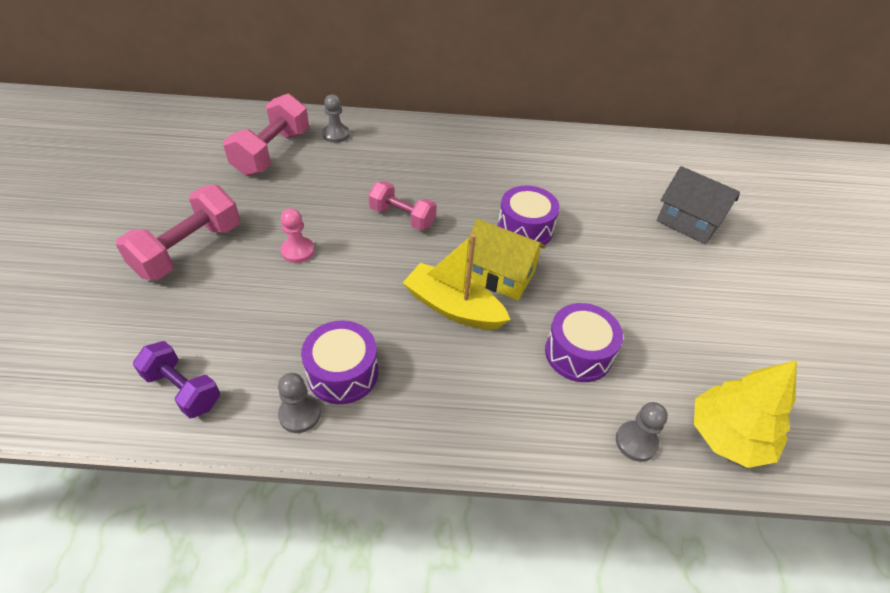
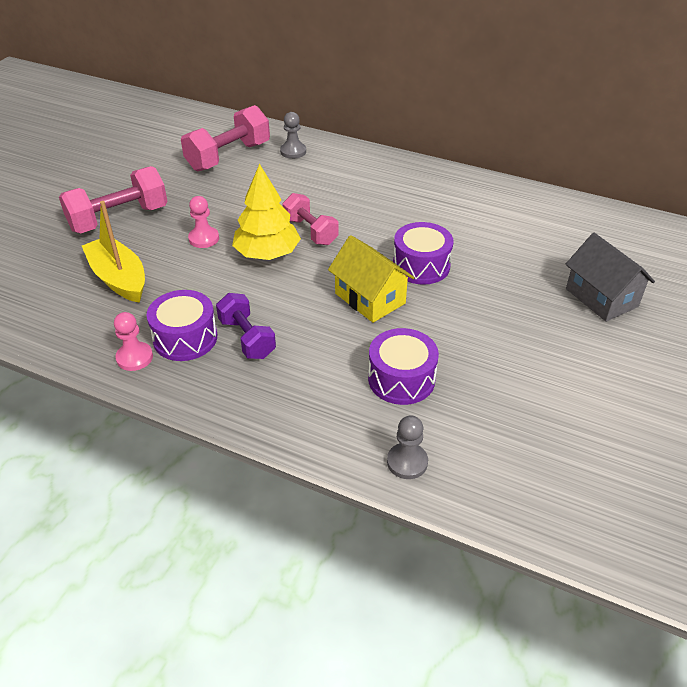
camera: 25 degrees right, 5 degrees down
(182, 389) = (60, 316): purple dumbbell -> purple dumbbell (247, 338)
(299, 414) = (134, 357): grey pawn -> pink pawn
(453, 307) = (309, 313): yellow boat -> yellow boat (119, 278)
(728, 436) = (503, 485): yellow tree -> yellow tree (267, 254)

